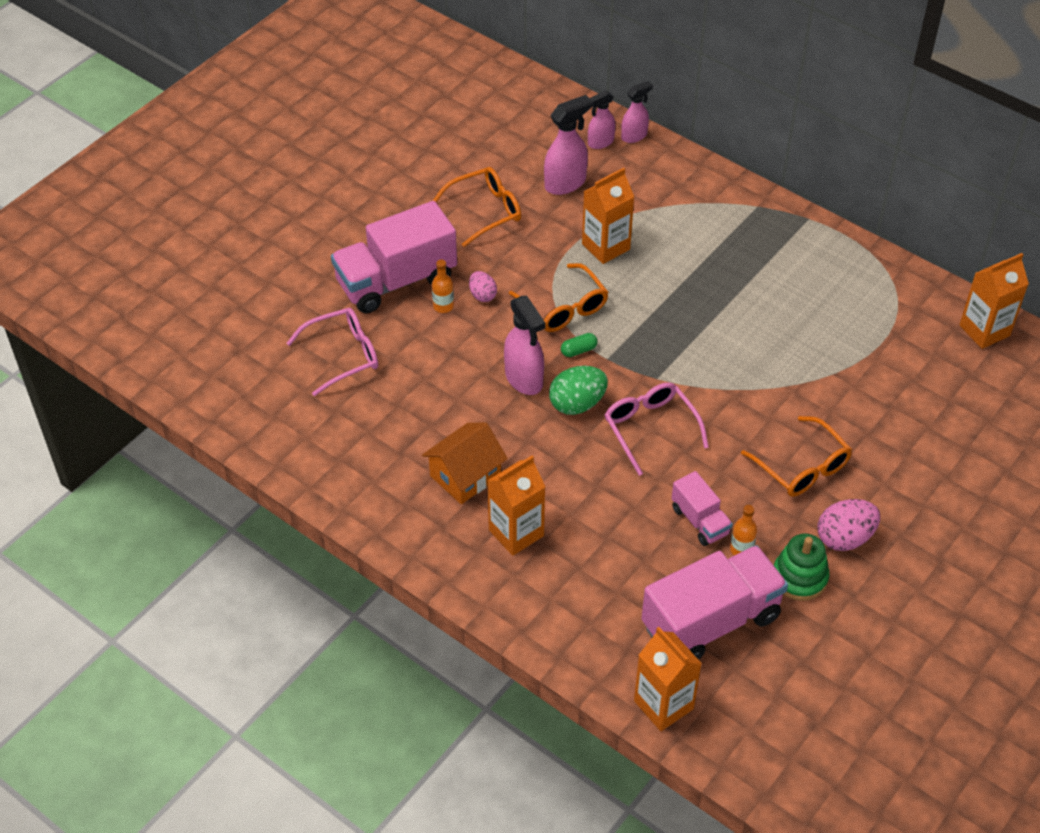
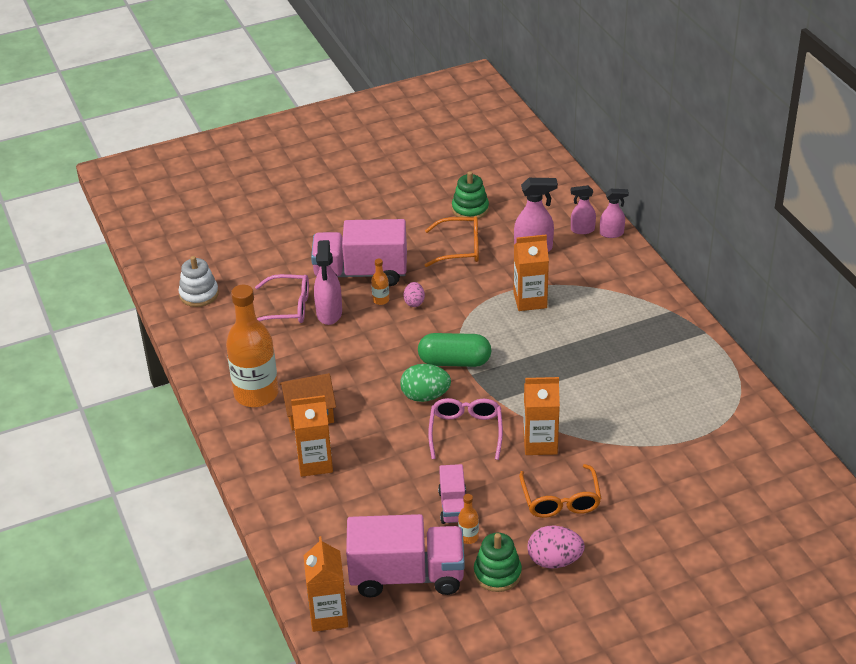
camera: 30 degrees right, 10 degrees down
(224, 377) = (199, 294): none -> white stacking toy
(387, 476) = (256, 394): none -> orange bottle
(461, 158) = (470, 209): none -> green stacking toy
(524, 379) = (400, 366): pink spray bottle -> pink spray bottle (329, 313)
(563, 307) = (466, 330): orange glasses -> none
(578, 350) = (454, 362): green capsule -> green capsule, size x2.27
(984, 330) = (789, 459): orange carton -> orange carton (540, 443)

